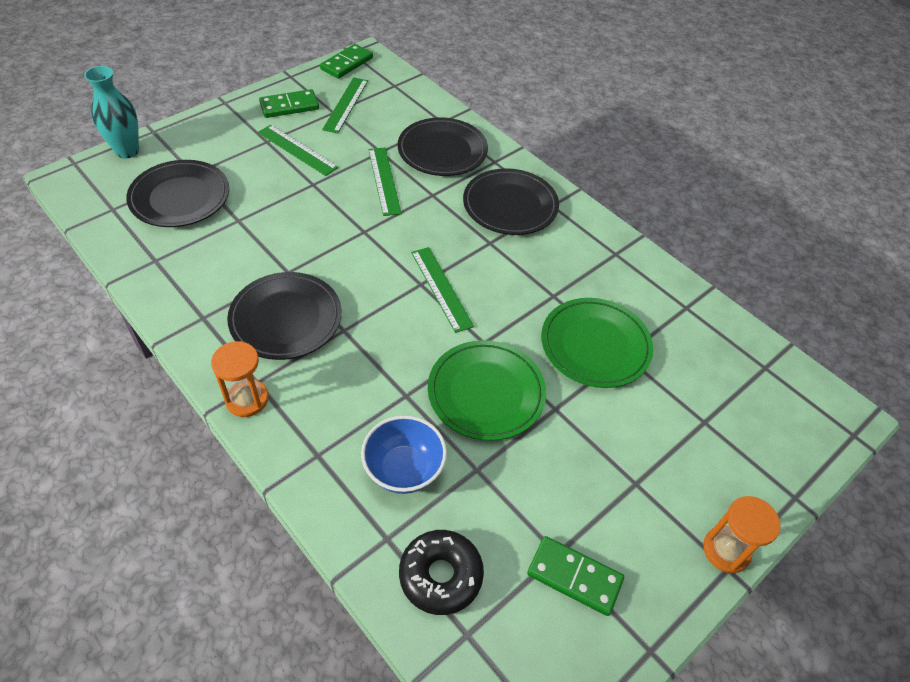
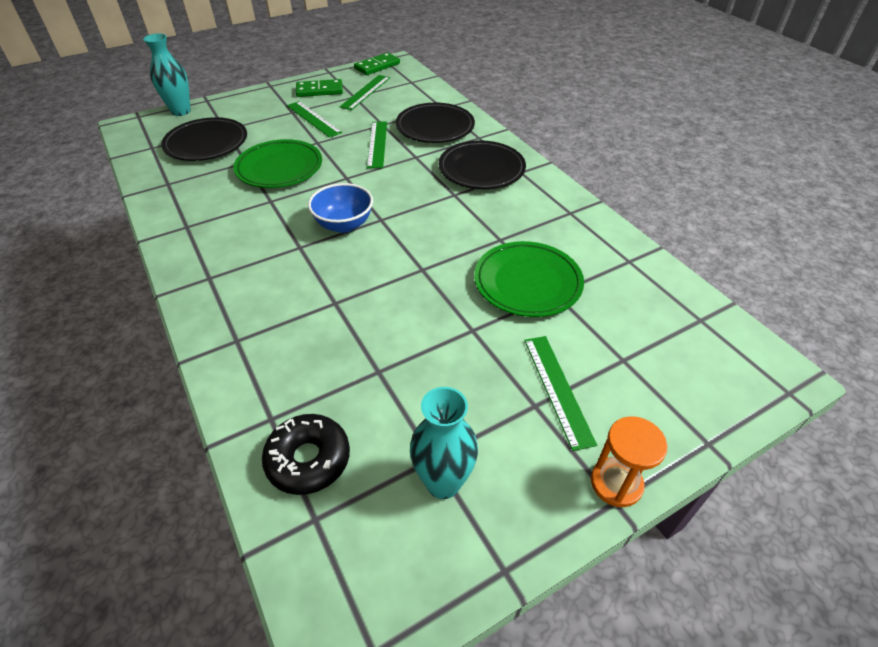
camera: 15 degrees right, 5 degrees down
(247, 399) = (194, 289): orange hourglass -> none
(286, 319) = (253, 234): black plate -> none
(404, 469) = (309, 362): blue bowl -> blue bowl (344, 225)
(441, 288) = (397, 224): green ruler -> green ruler (557, 389)
(486, 393) = (409, 309): green plate -> green plate (279, 168)
(574, 577) = (443, 482): green domino -> turquoise vase

